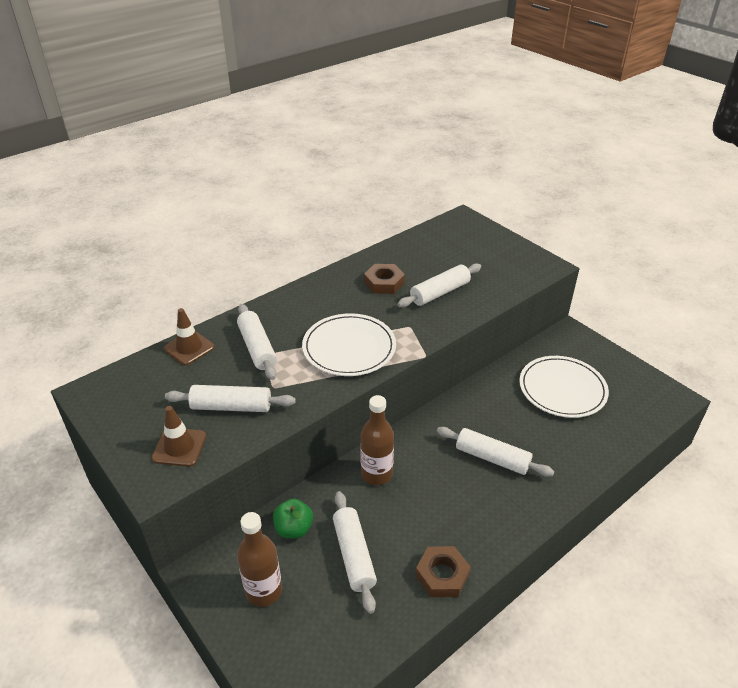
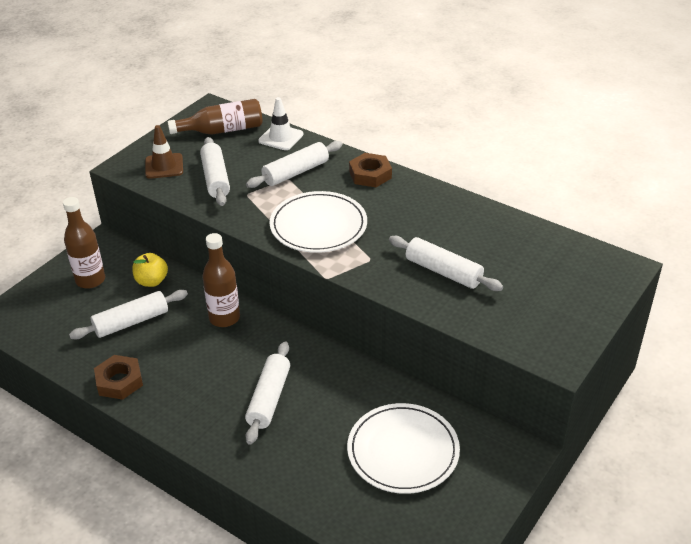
camera: 75 degrees right, 0 degrees up
(142, 389) = (222, 130): none -> brown bottle
(189, 348) = (281, 137): brown traffic cone -> white traffic cone
(294, 529) = (152, 281): green apple -> yellow apple
(384, 283) = (439, 228): brown nut -> brown nut (370, 174)

